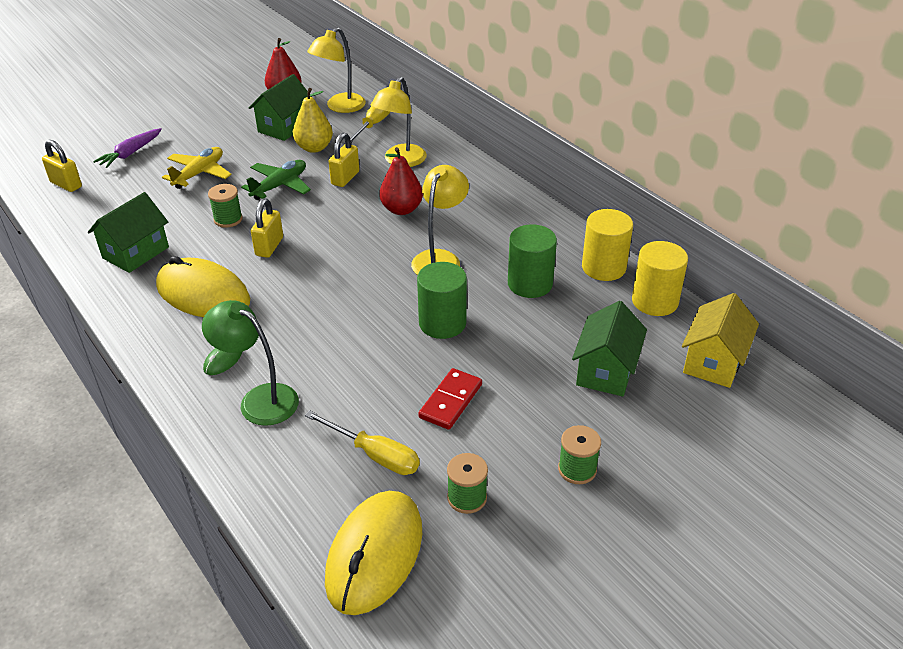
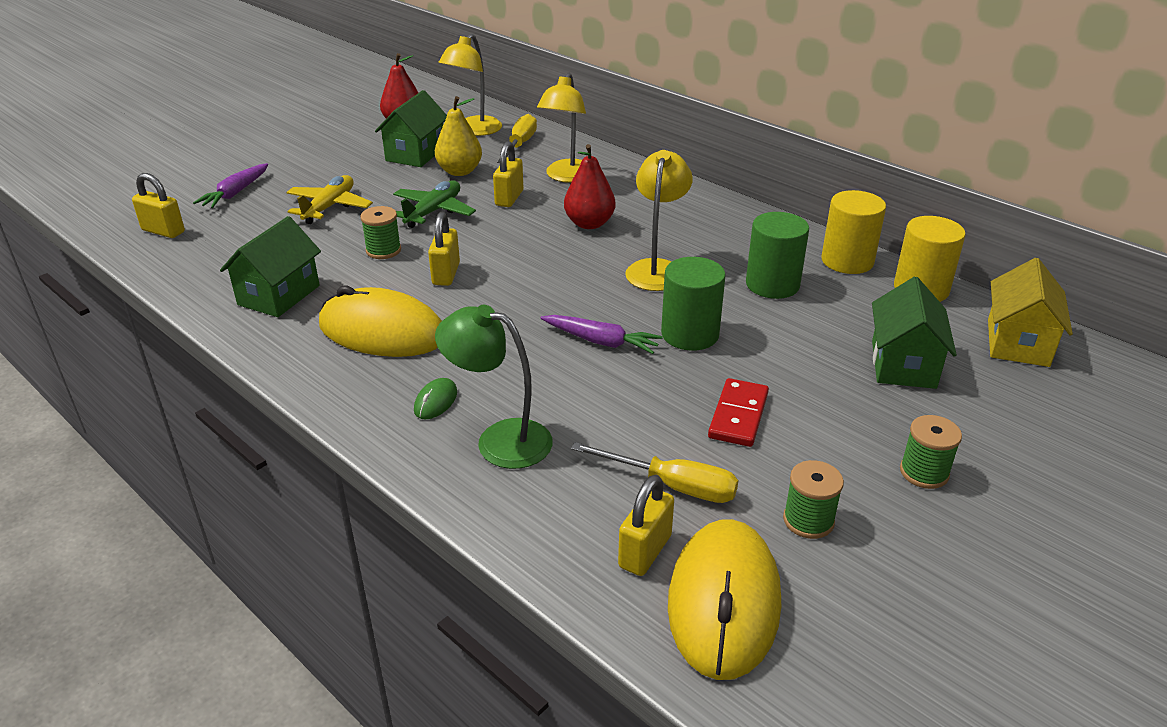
camera: 10 degrees left, 5 degrees down
(332, 506) = (645, 551): none -> yellow padlock
(368, 322) = (601, 341): none -> purple carrot

